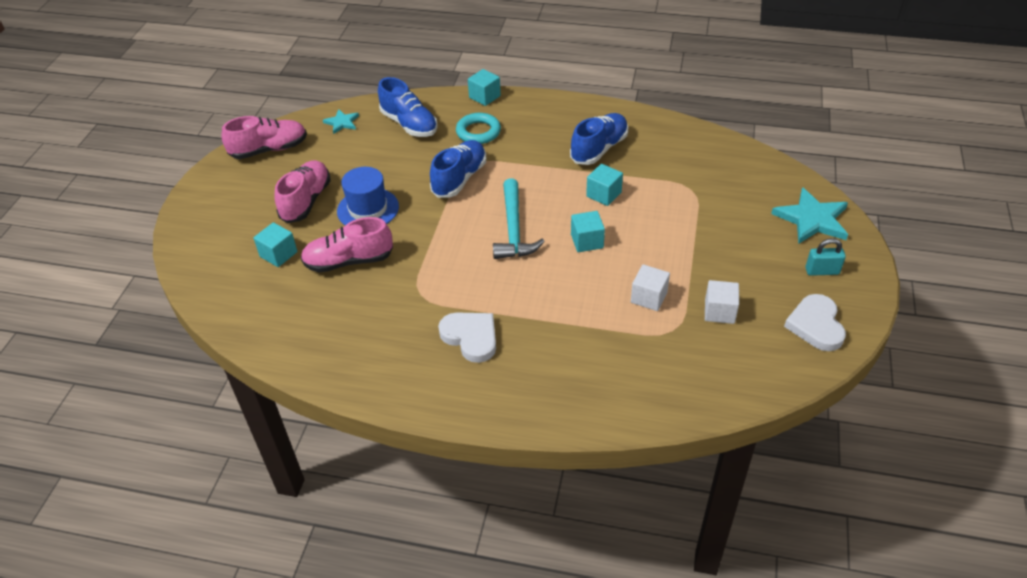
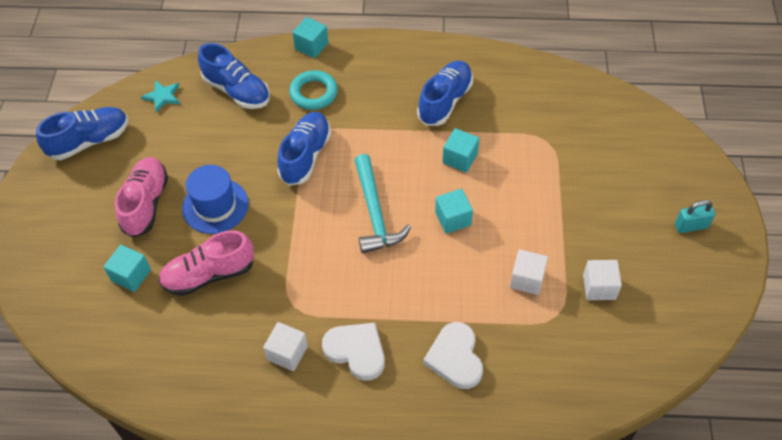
camera: 10 degrees left, 10 degrees up
(269, 149) = (89, 141): pink shoe -> blue shoe
(405, 331) = (287, 353): none -> white cube
(812, 219) = (673, 165): turquoise star -> none
(816, 325) = (694, 291): white heart -> white heart (455, 358)

